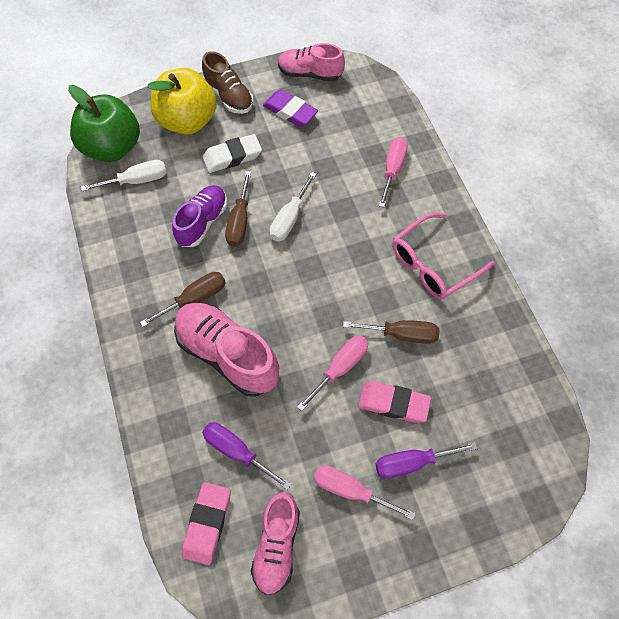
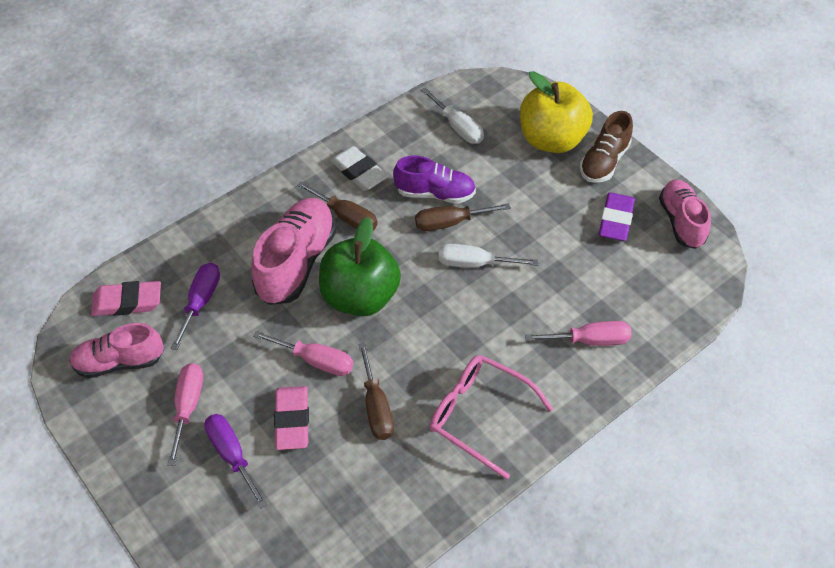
camera: 70 degrees right, 10 degrees down
(112, 147) = (486, 96): green apple -> green apple (360, 297)
(232, 156) = (527, 190): white eraser -> white eraser (359, 172)

